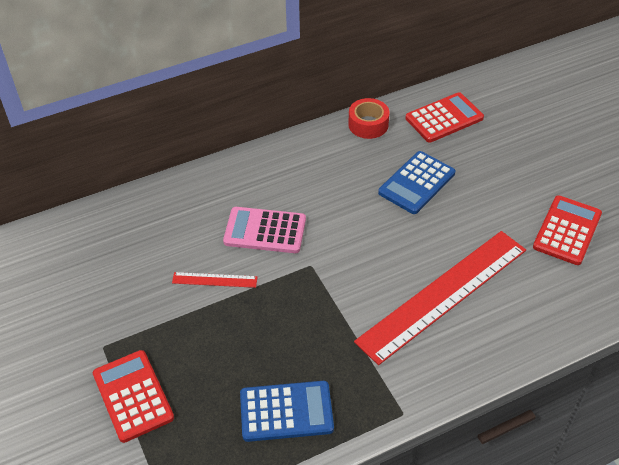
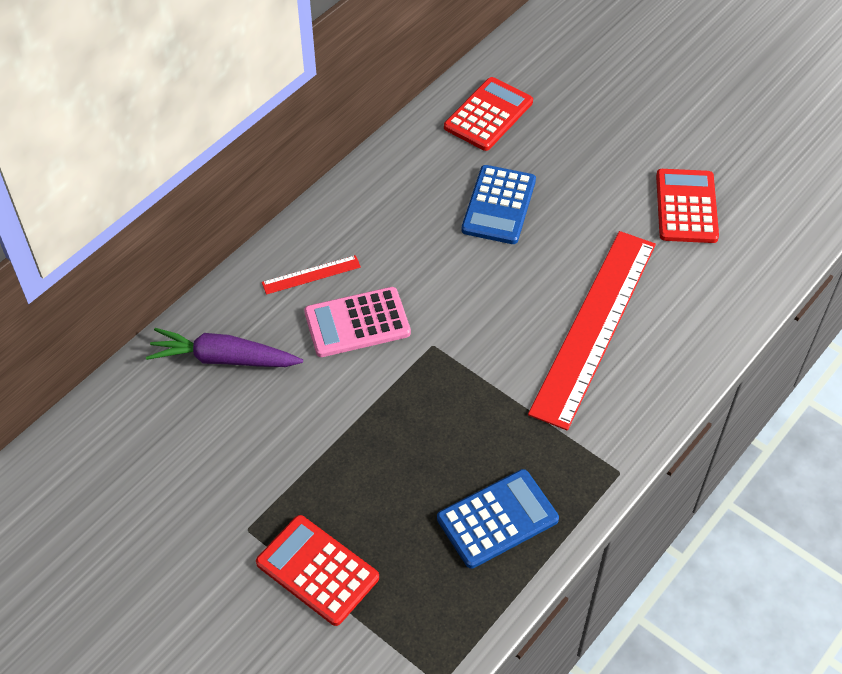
camera: 25 degrees left, 5 degrees up
(158, 223) = (223, 359): none -> purple carrot
(214, 280) = (332, 402): red ruler -> red ruler (311, 274)
(368, 124) = (405, 151): red tape -> none

